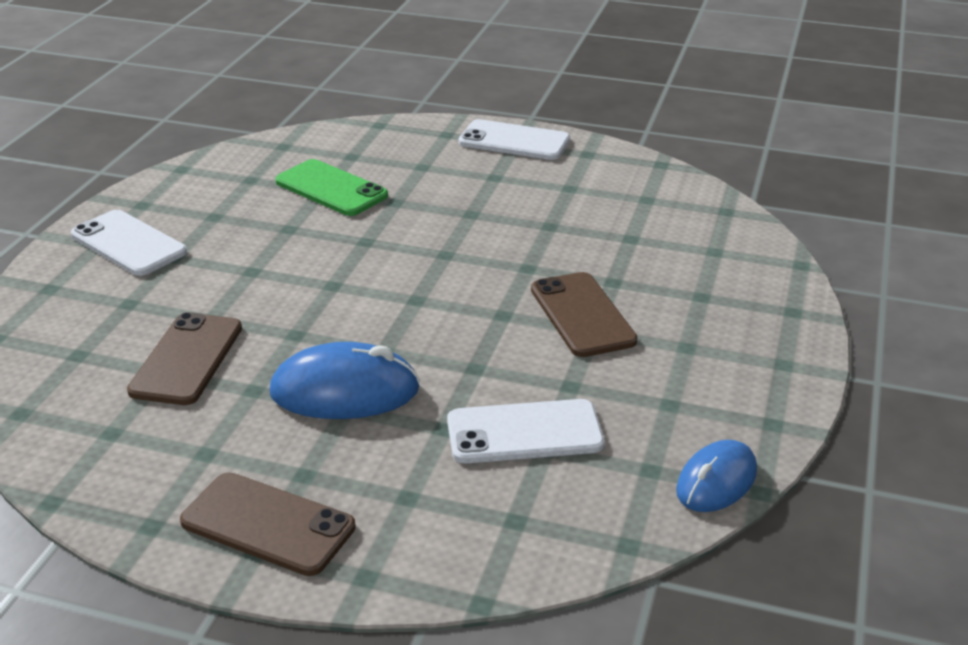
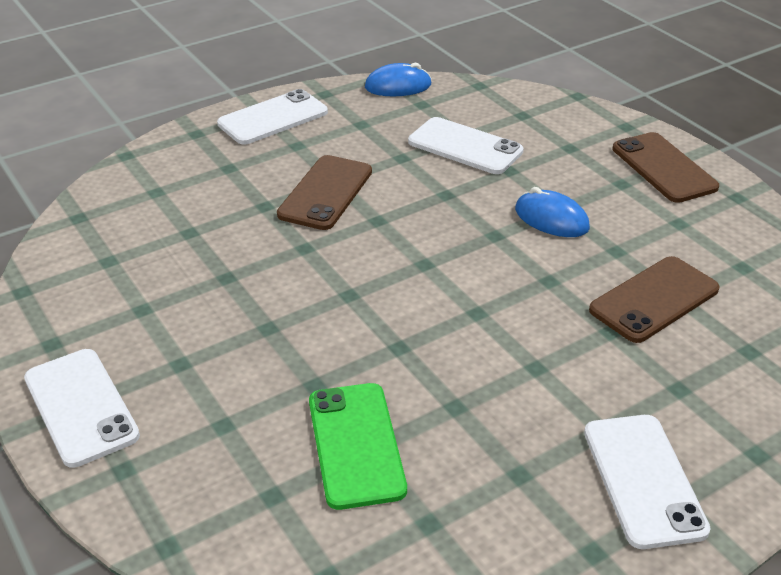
camera: 140 degrees left, 5 degrees up
(345, 391) = (551, 219): blue mouse -> blue mouse, size x0.66
(761, 363) = (273, 118): none -> white phone

